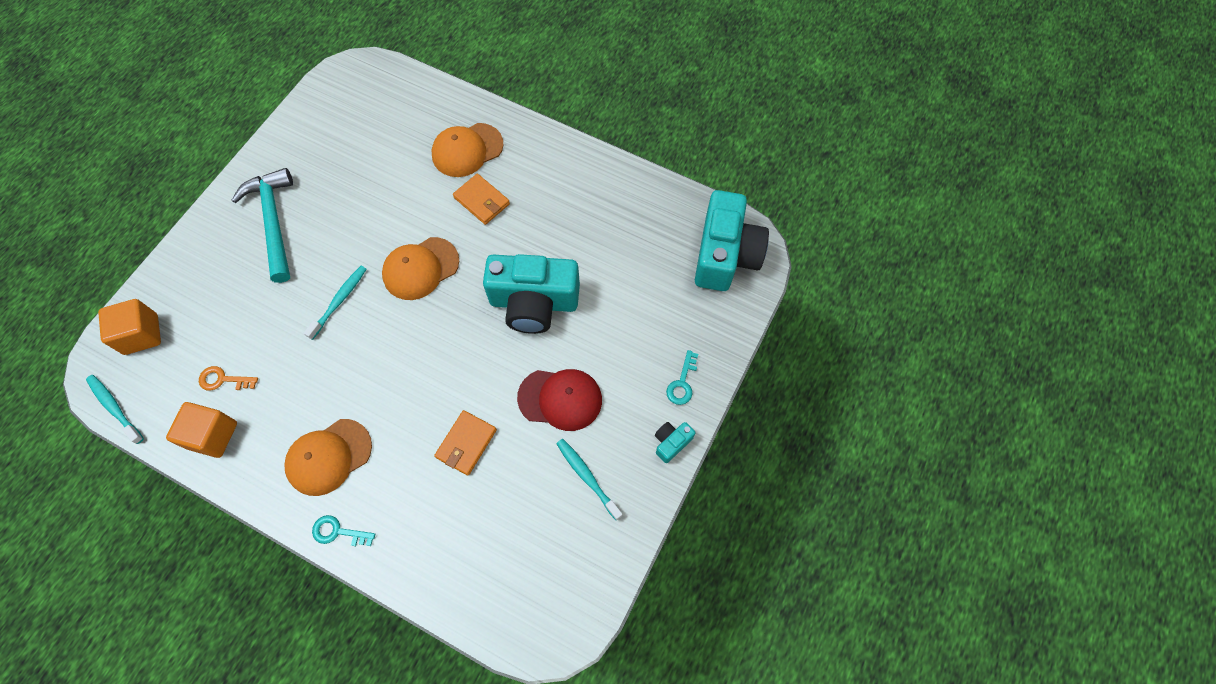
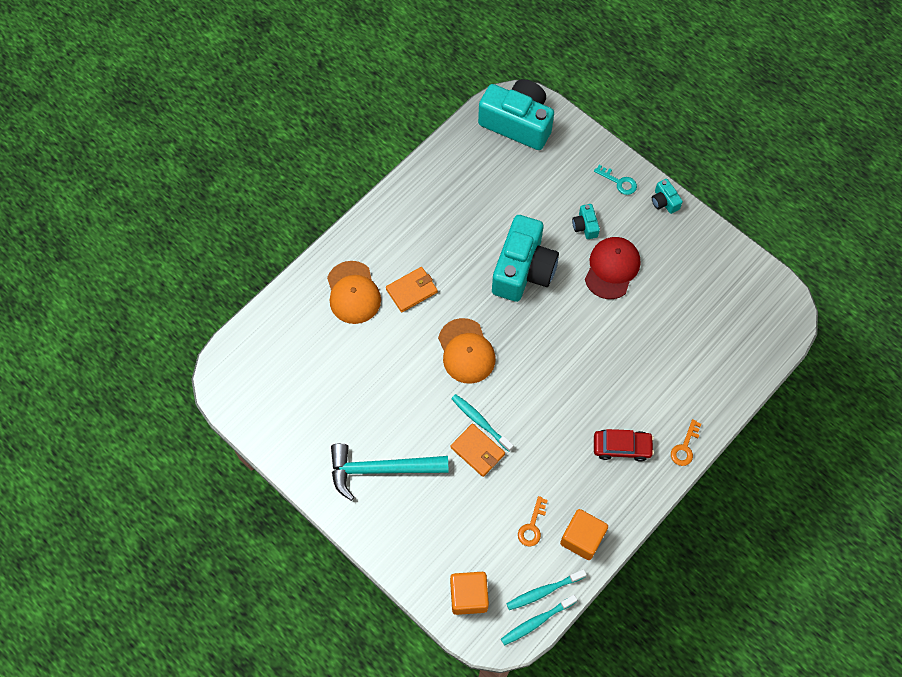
camera: 75 degrees left, 0 degrees up
(329, 457) = (622, 447): orange cap -> red car
(338, 532) = (685, 447): turquoise key -> orange key
(466, 444) = (633, 342): orange wallet -> orange wallet (477, 451)
(587, 477) = (678, 264): turquoise toothbrush -> turquoise toothbrush (544, 591)
(609, 357) = (585, 226): none -> turquoise camera

